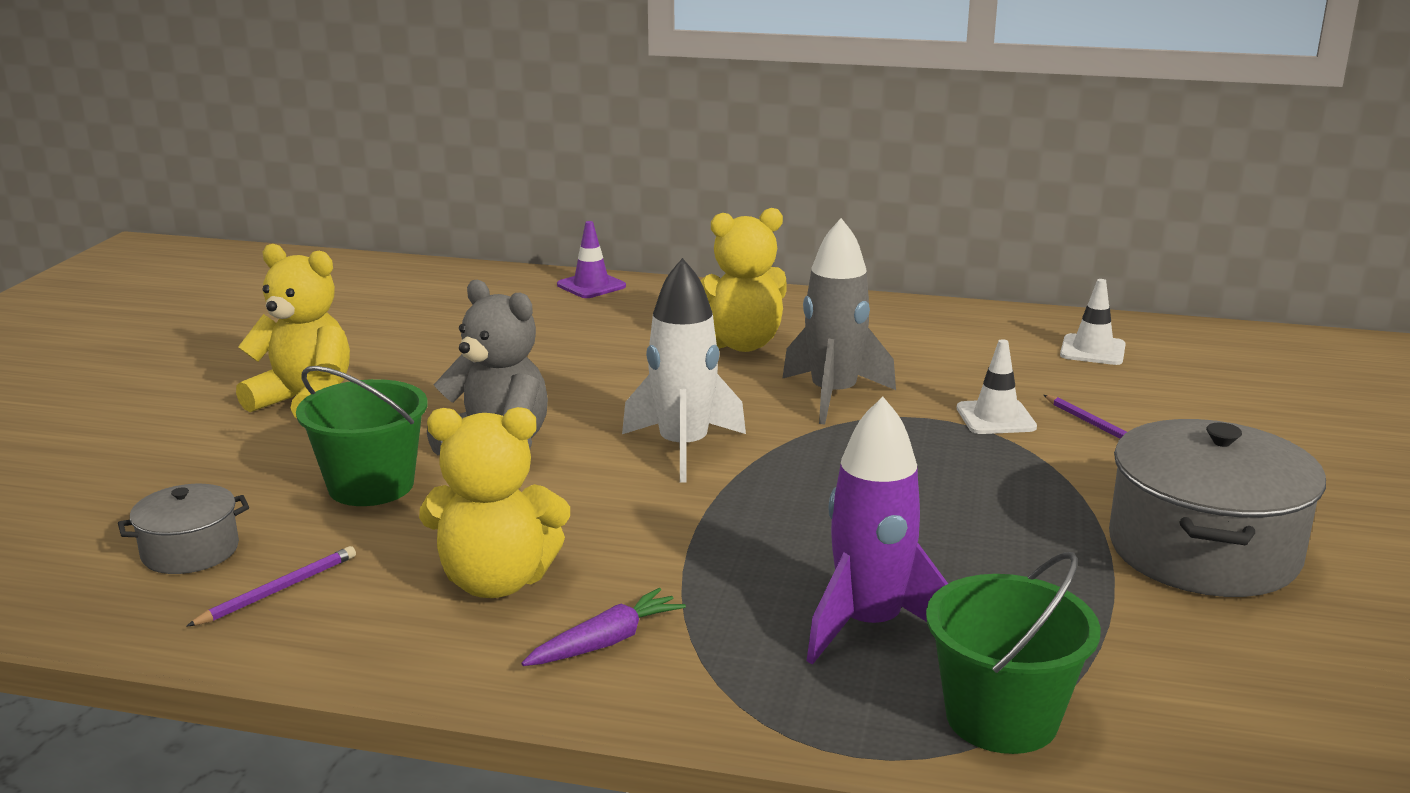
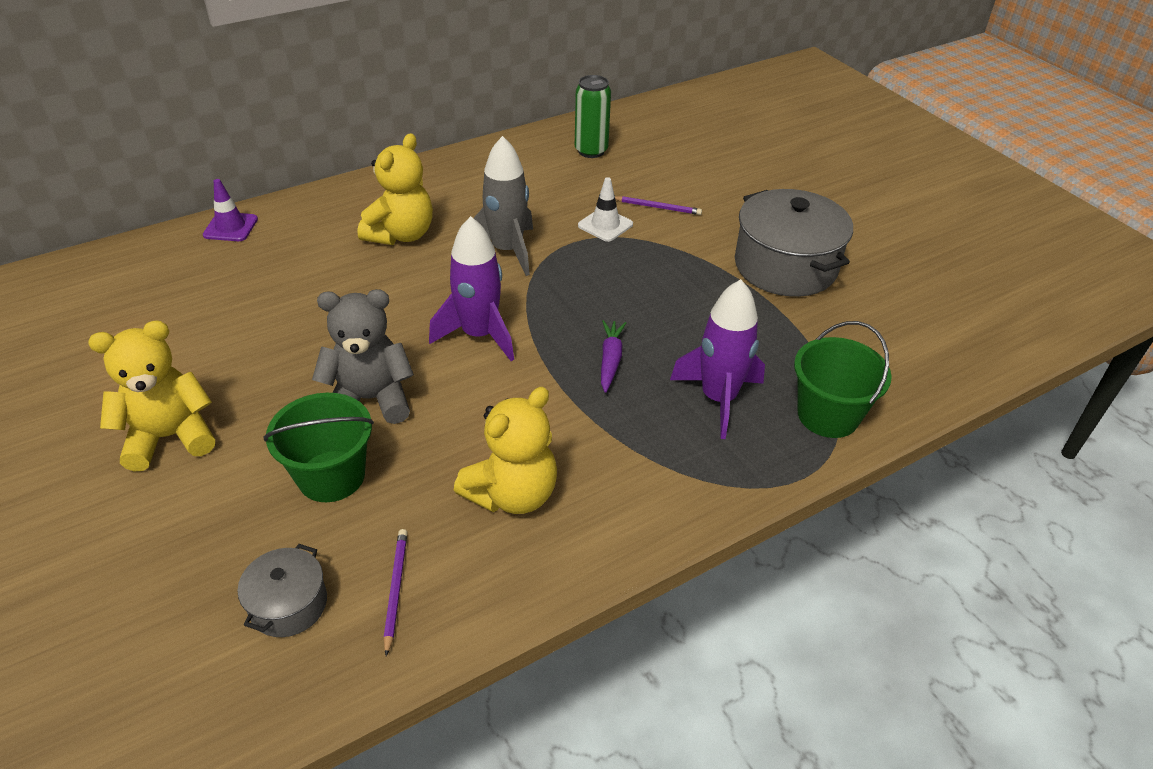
camera: 45 degrees left, 20 degrees up
(606, 642) = (622, 492): purple carrot -> purple carrot (610, 360)
(683, 448) = (479, 335): white rocket -> purple rocket
(1092, 350) = (591, 151): white traffic cone -> green can

